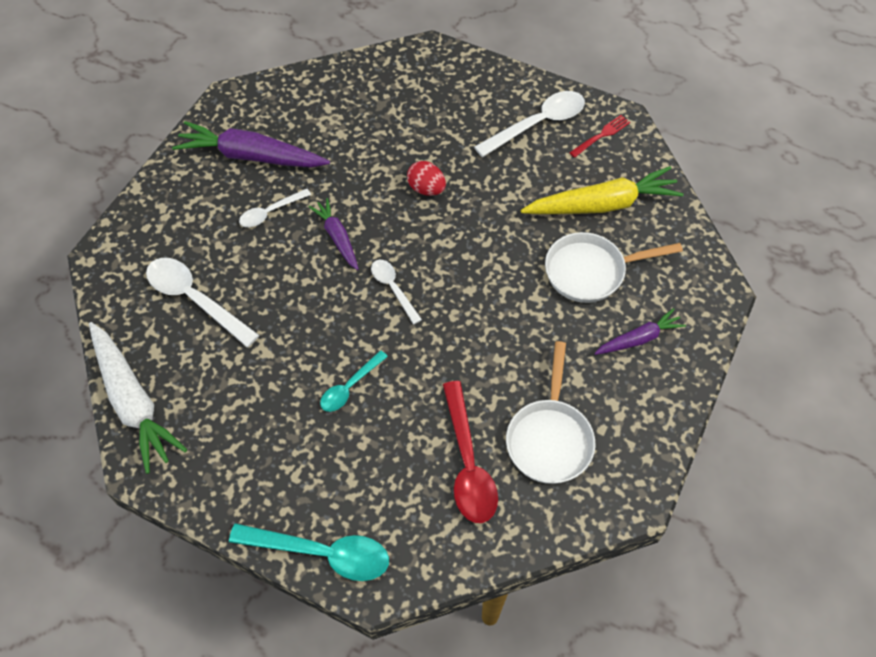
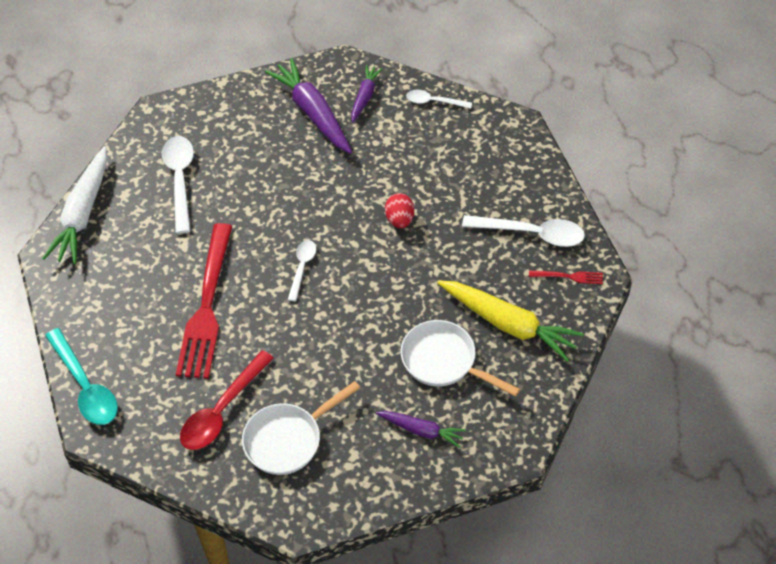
camera: 45 degrees right, 5 degrees down
(270, 212) = (283, 159): white spoon -> white spoon (433, 101)
(337, 237) = (305, 207): purple carrot -> purple carrot (365, 96)
(349, 387) = (207, 306): turquoise spoon -> red fork

